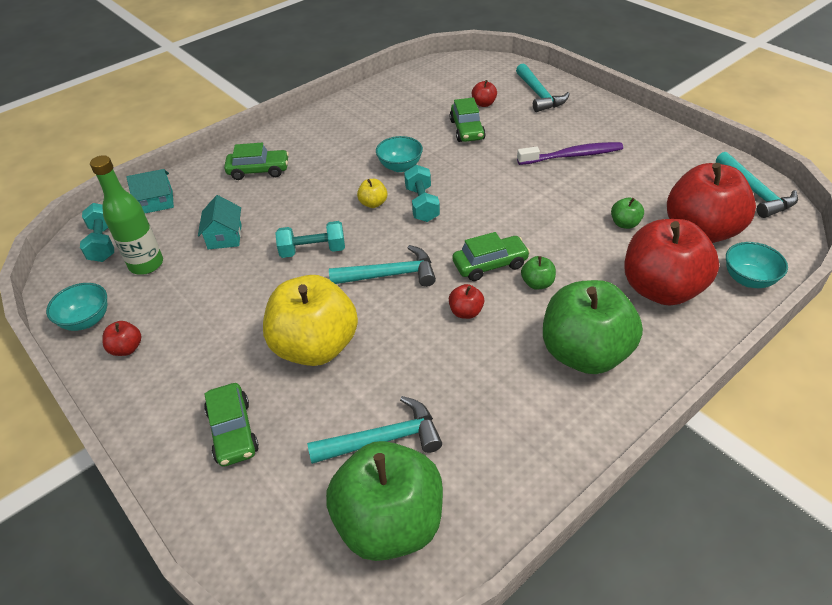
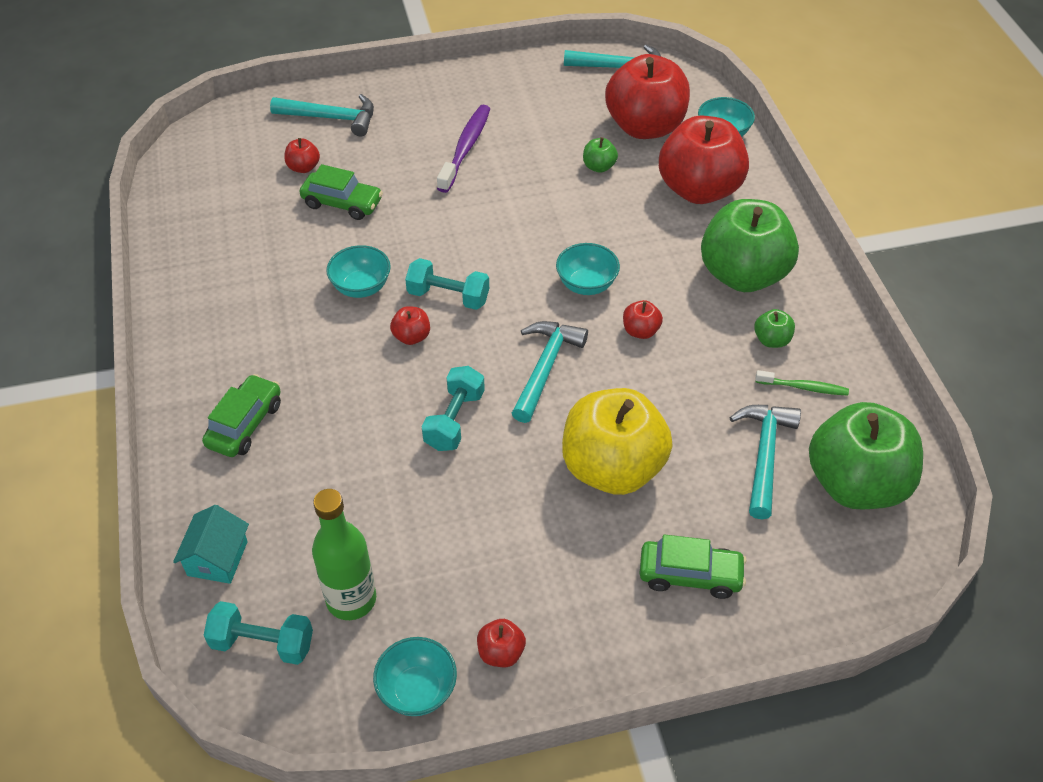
camera: 65 degrees left, 5 degrees up
(224, 237) = (360, 499): turquoise house -> none
(373, 203) = (411, 337): yellow apple -> red apple
(481, 443) = (803, 387): none -> green toothbrush
(490, 264) = (586, 284): green car -> turquoise bowl
(537, 283) = (636, 264): green apple -> green apple (771, 340)

